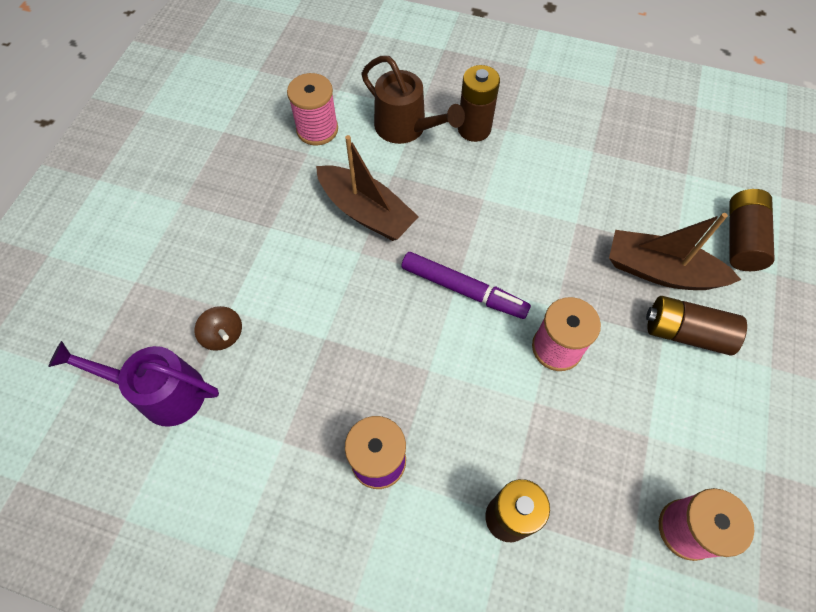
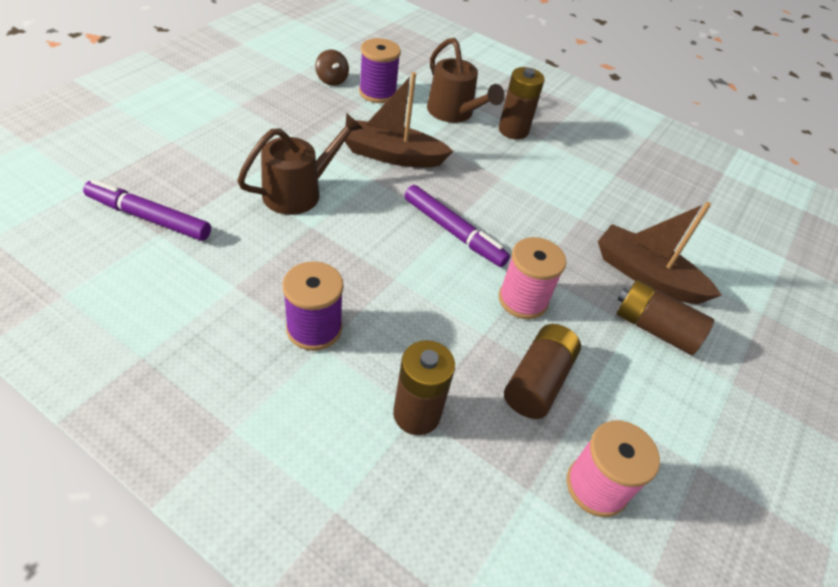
camera: 10 degrees right, 15 degrees down
(161, 392) = (149, 218): purple watering can -> purple marker
(223, 335) = (225, 197): brown spinning top -> brown spinning top (332, 80)
(294, 298) = (300, 192): none -> brown watering can
(317, 129) = (377, 93): pink spool -> purple spool
(366, 212) = (392, 155): brown boat -> brown boat turned 135 degrees clockwise
(741, 239) = (735, 276): brown battery -> brown battery (537, 381)

